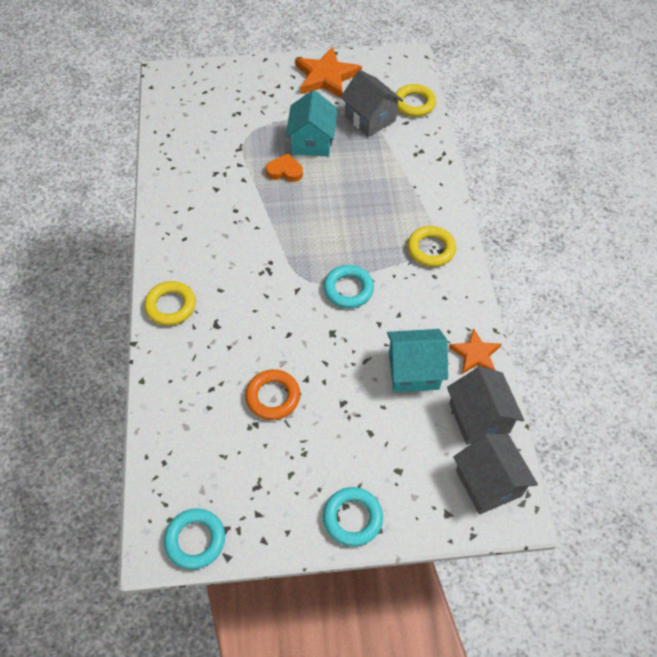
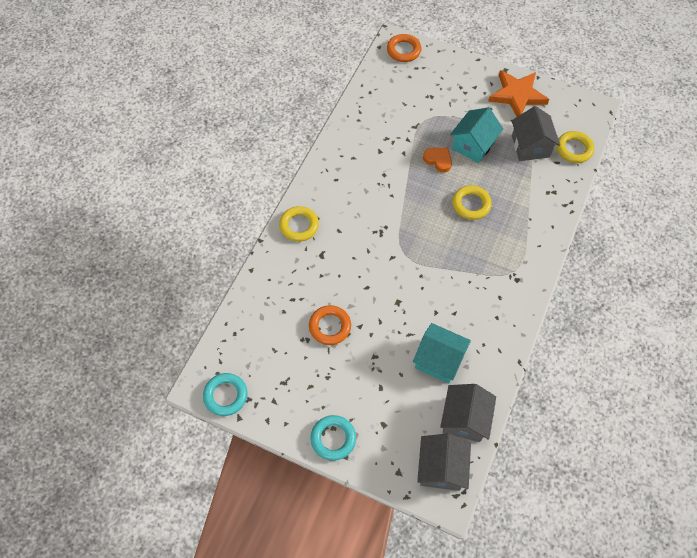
camera: 30 degrees right, 5 degrees up
(180, 80) = (403, 50): none -> orange ring
(348, 289) = (429, 275): turquoise ring -> none
(431, 249) = (510, 275): yellow ring -> yellow ring (471, 204)
(475, 354) = (492, 372): orange star -> none

